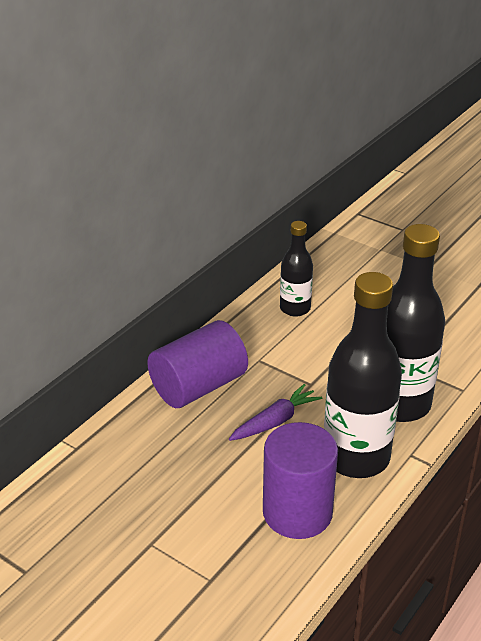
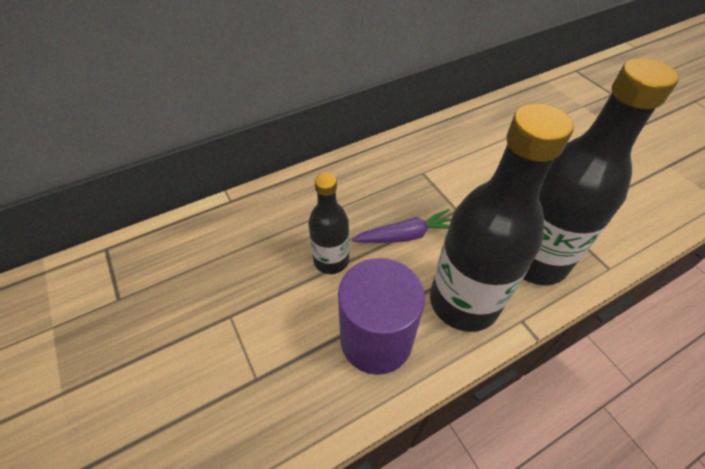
camera: 25 degrees right, 15 degrees up
(198, 386) = (358, 180): purple cylinder -> none
(295, 308) = (478, 136): black bottle -> black bottle (331, 260)

